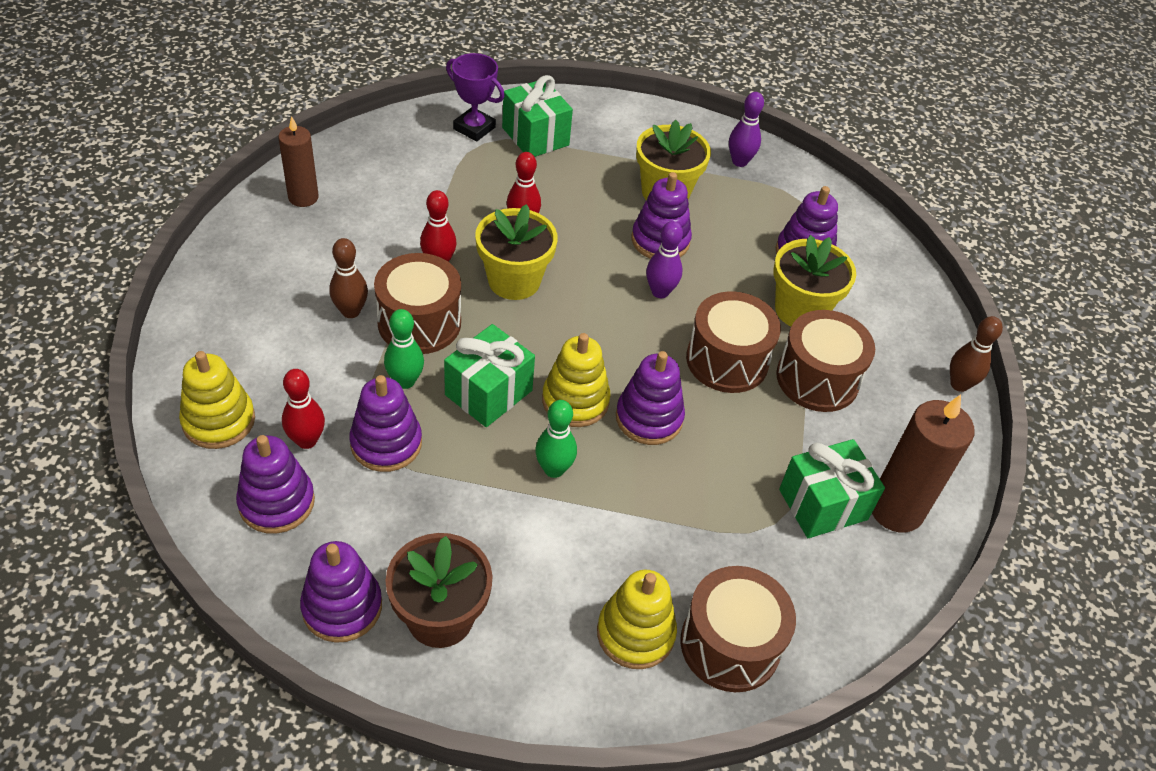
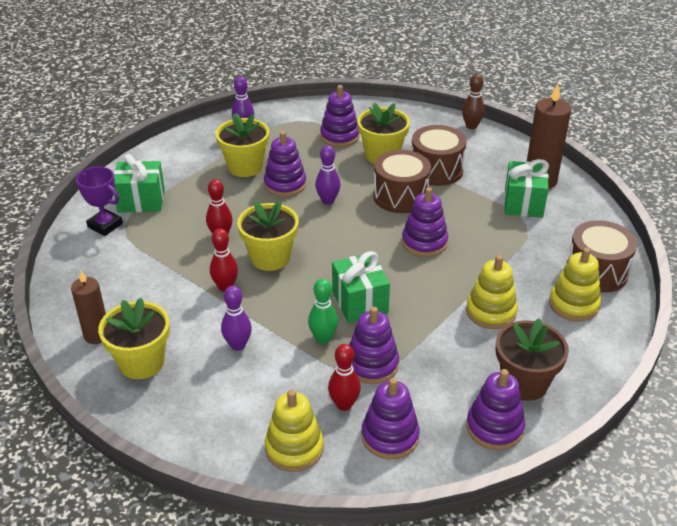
camera: 55 degrees left, 10 degrees down
(283, 247) = (141, 362): none -> yellow flower pot
(351, 311) = (238, 345): brown bowling pin -> purple bowling pin
(419, 322) = (274, 314): brown drum -> none
(474, 128) = (105, 225): purple trophy -> purple trophy turned 60 degrees clockwise
(554, 469) = (439, 295): green bowling pin -> none
(575, 401) = (391, 267): yellow stacking toy -> yellow stacking toy (491, 312)

